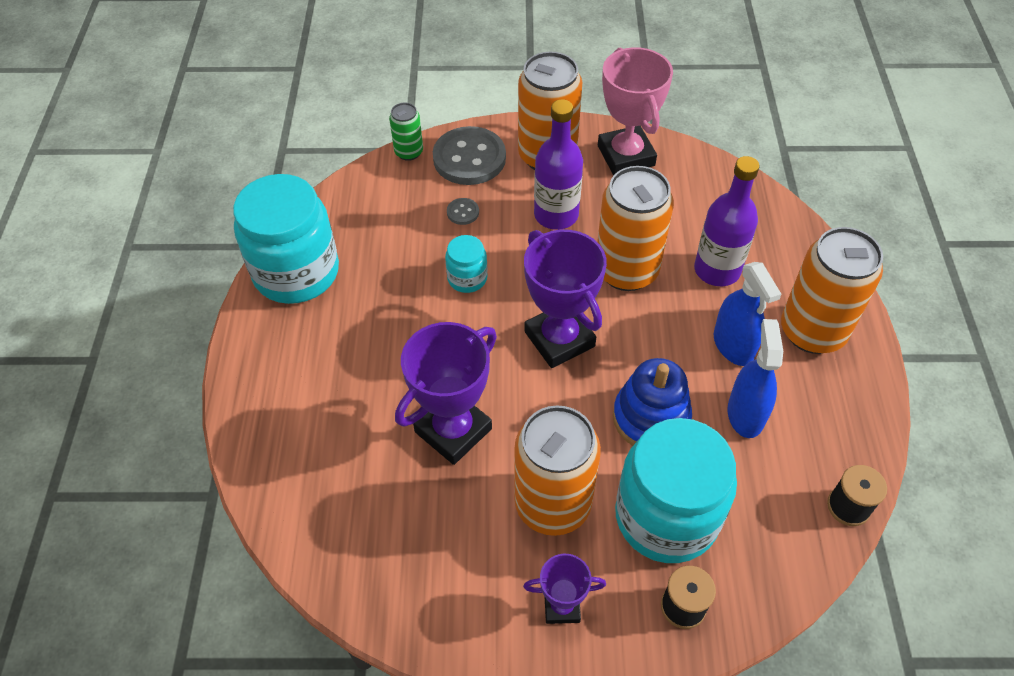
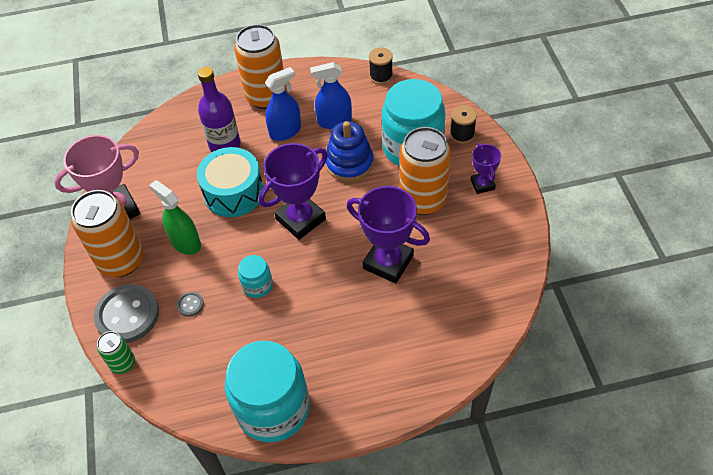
camera: 100 degrees left, 0 degrees up
(556, 215) = (185, 242): purple bottle -> green spray bottle
(626, 271) = (233, 192): orange can -> turquoise drum

